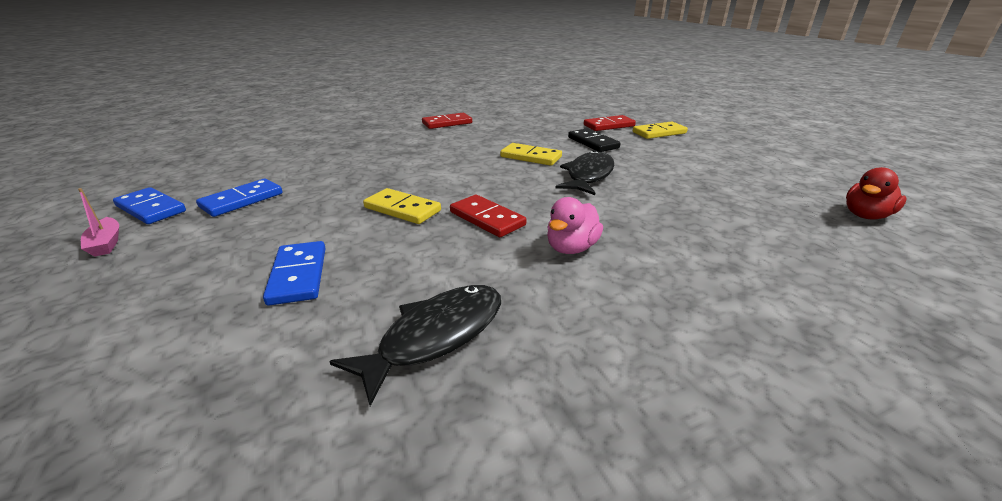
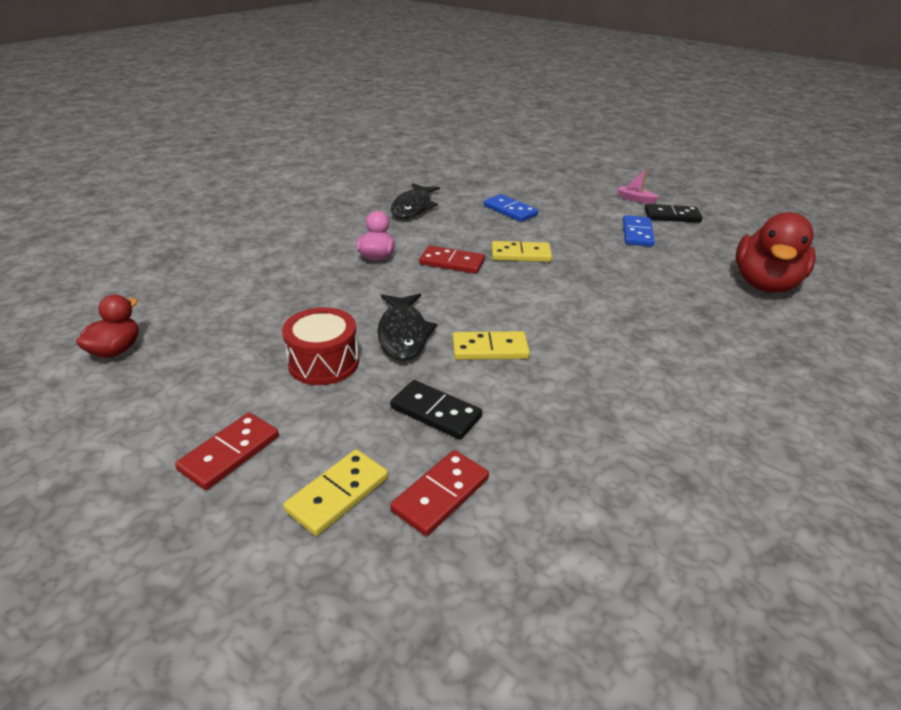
camera: 150 degrees right, 5 degrees up
(151, 209) = (672, 216): blue domino -> black domino
(272, 147) = (765, 284): none -> red duck
(447, 123) = (697, 400): red domino -> red domino (229, 453)
(660, 173) = (323, 362): none -> red drum

